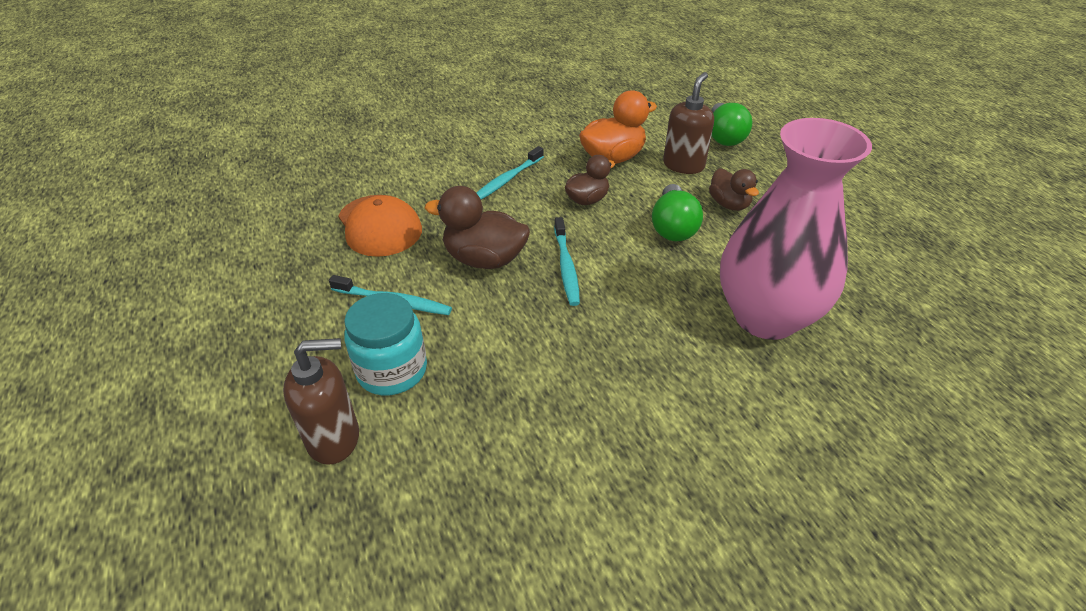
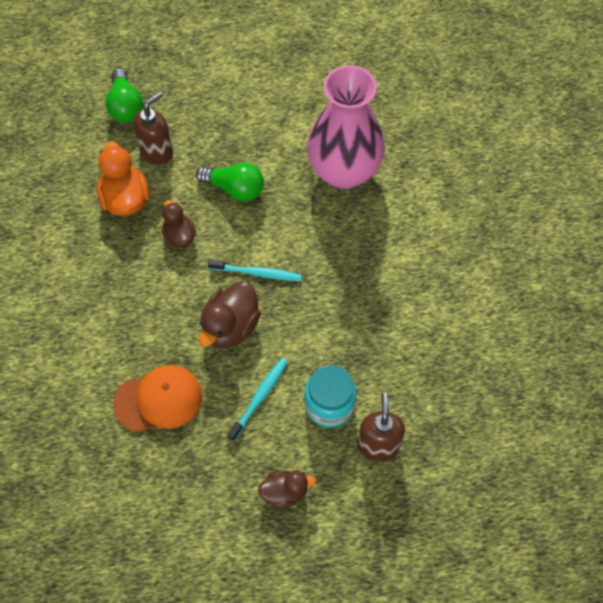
camera: 75 degrees left, 20 degrees up
(507, 180) = (127, 288): turquoise toothbrush -> none
(683, 165) = (157, 151): brown soap dispenser -> brown soap dispenser turned 90 degrees clockwise
(724, 136) = (125, 106): green light bulb -> green light bulb turned 60 degrees clockwise
(729, 204) = (220, 142): brown duck -> brown duck (284, 492)

